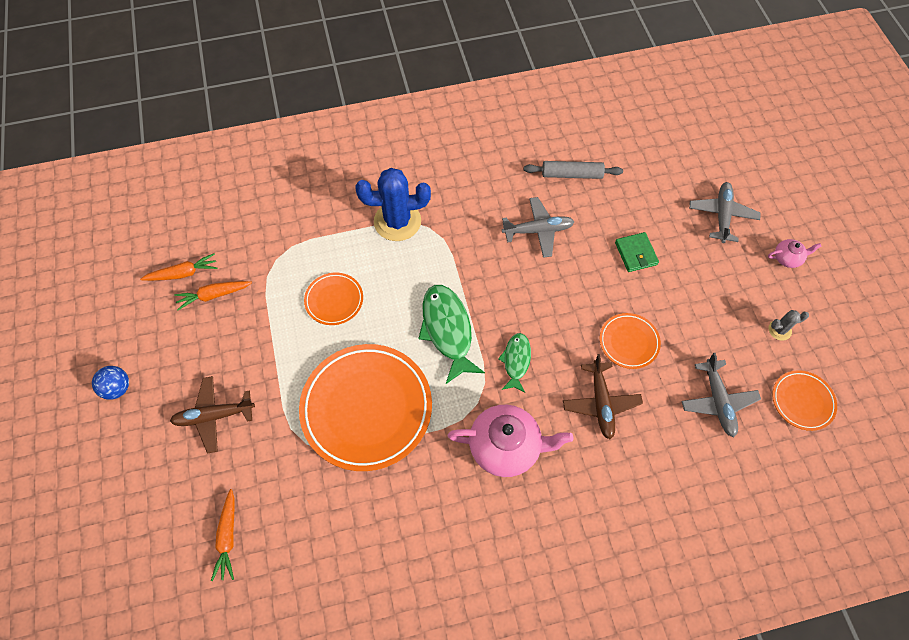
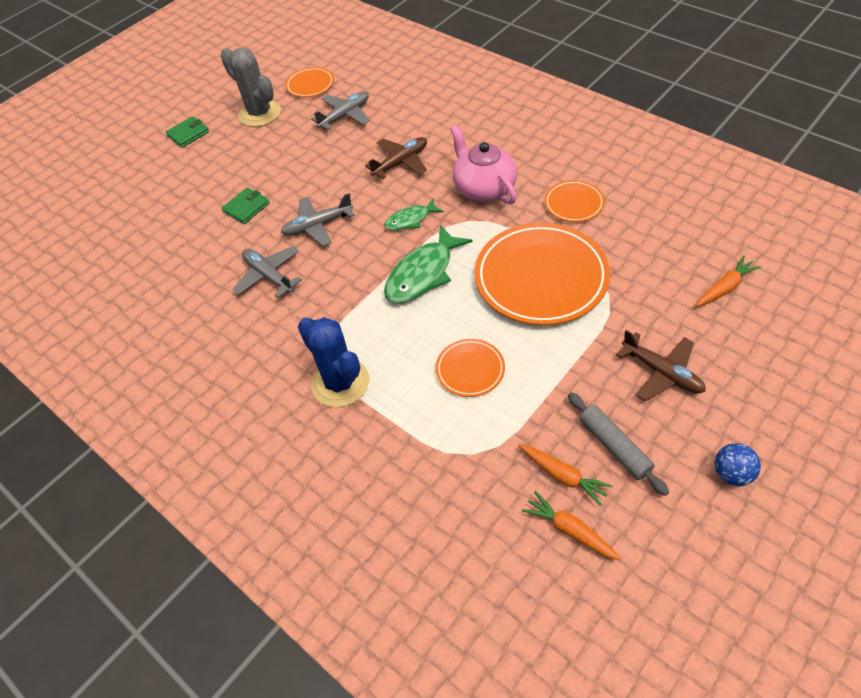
camera: 120 degrees left, 10 degrees down
(572, 174) = (183, 288): grey rolling pin -> grey rolling pin (614, 446)
(629, 342) = (336, 173): orange plate -> orange plate (574, 204)
(722, 215) = (167, 181): grey plane -> grey plane (317, 226)
(779, 330) = (260, 113): grey cactus -> grey cactus, size x2.23
(787, 258) = (188, 134): pink teapot -> green wallet

